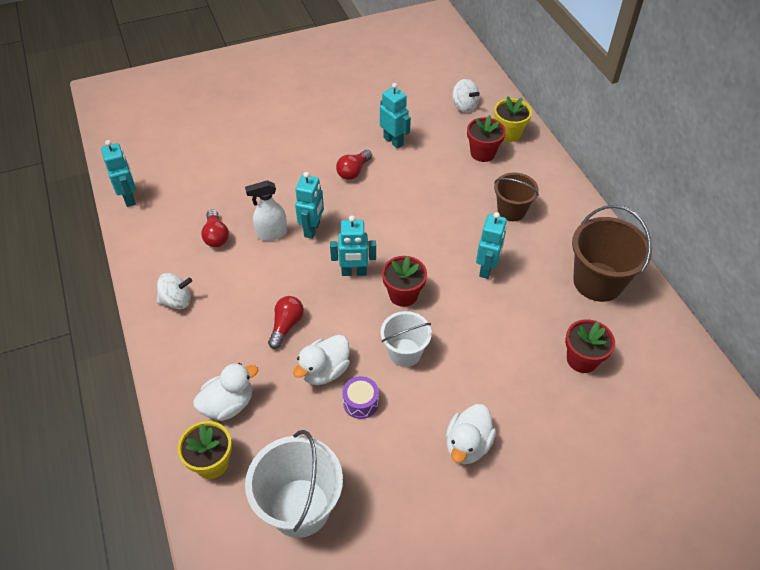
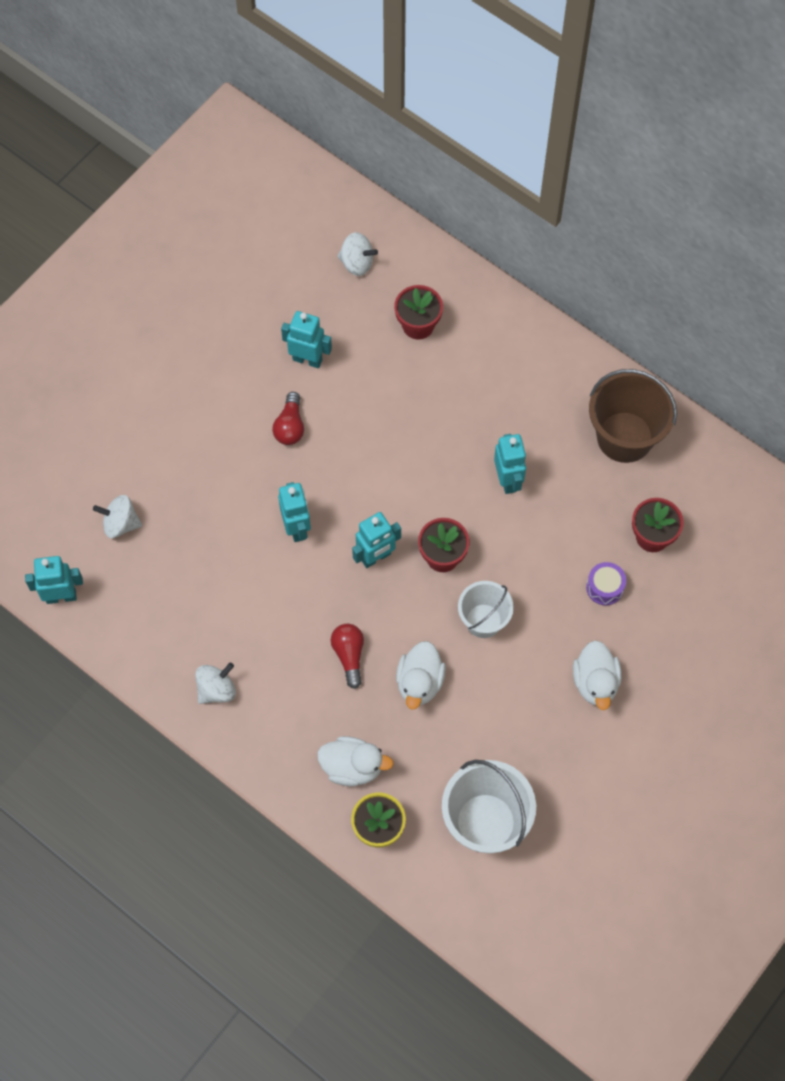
camera: 30 degrees left, 15 degrees up
(129, 198) = (61, 596): turquoise robot -> turquoise robot turned 45 degrees counterclockwise
(201, 176) = (120, 524): none -> white spinning top
(216, 236) = (198, 592): red light bulb -> none
(228, 404) = (352, 767): white duck -> white duck turned 75 degrees clockwise
(271, 233) = (256, 557): white spray bottle -> none
(360, 402) = (474, 695): purple drum -> purple drum (605, 587)
(508, 133) = (431, 281): yellow flower pot -> none
(511, 210) = (492, 391): brown bucket -> none

